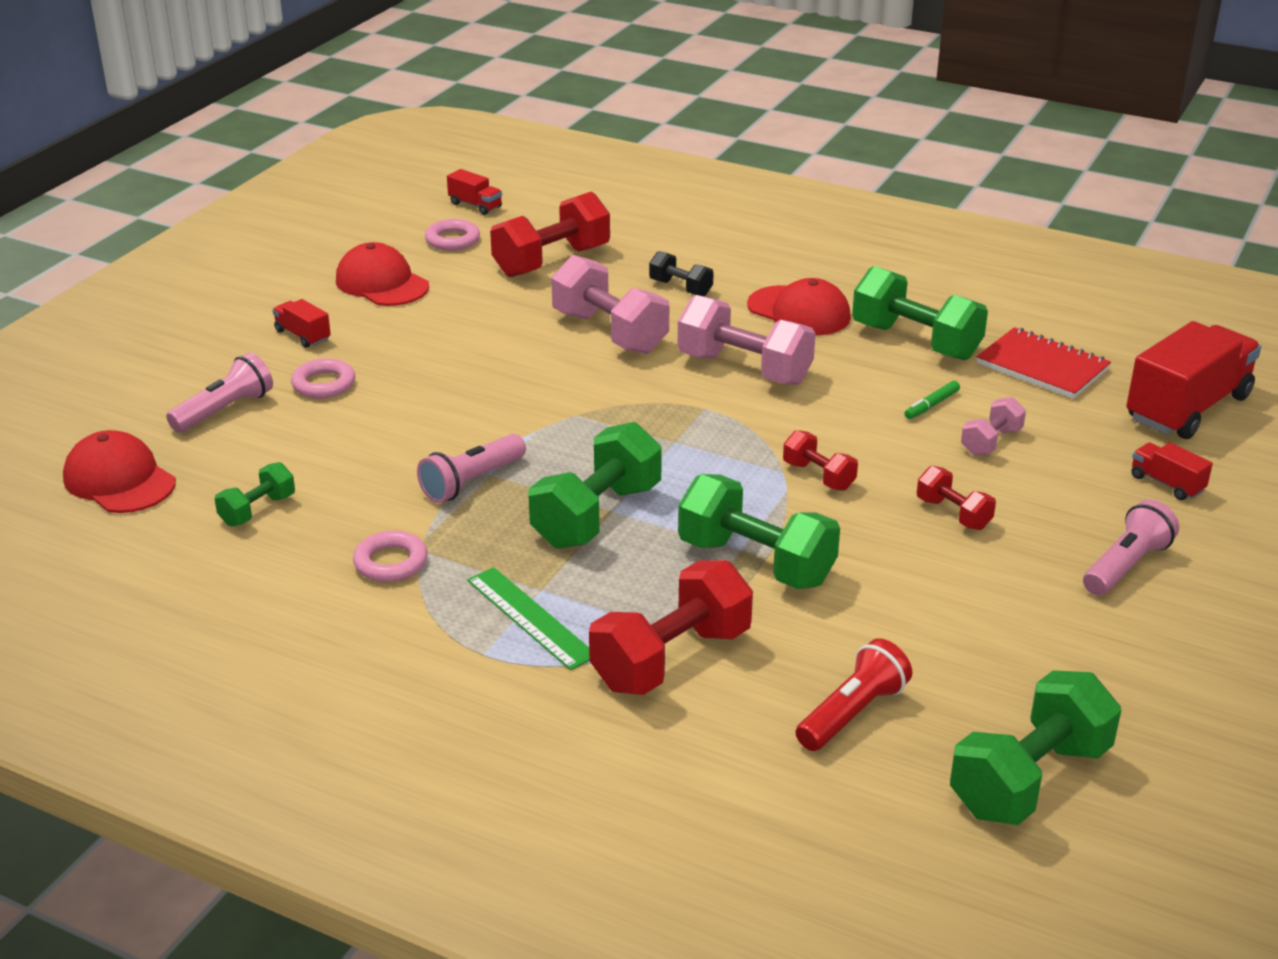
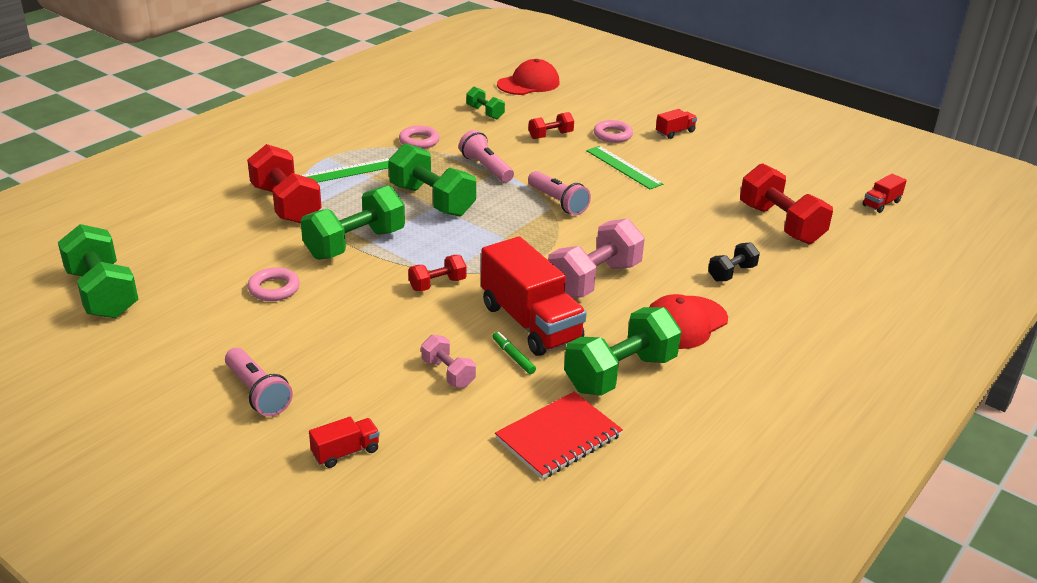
camera: 100 degrees right, 0 degrees up
(225, 410) = (590, 109): pink flashlight -> pink flashlight (558, 202)
(382, 283) = (746, 160): red cap -> none
(432, 369) = (623, 167): none -> green ruler
(452, 240) = (817, 189): pink ring -> pink ring (274, 289)
(609, 332) = (661, 233): pink dumbbell -> none
(852, 713) = (200, 249): red flashlight -> none
(953, 514) = (364, 330): red dumbbell -> red dumbbell (550, 135)
(1187, 408) = (456, 511): red truck -> red truck (530, 323)

